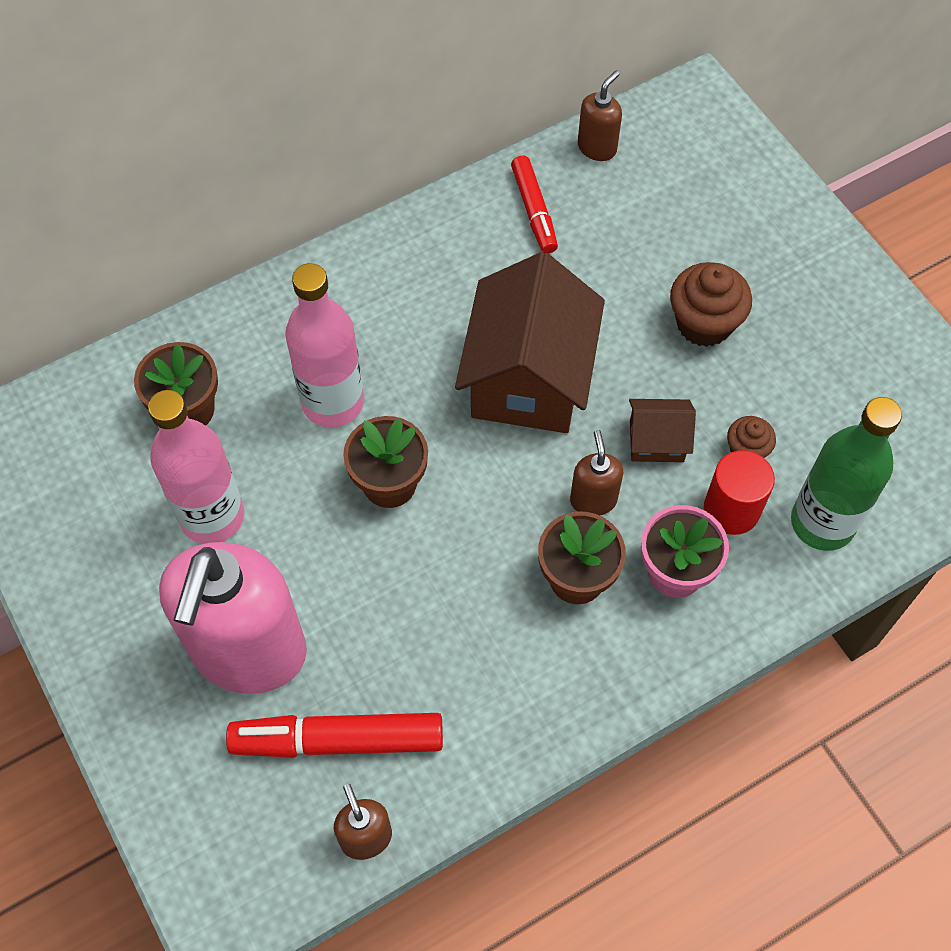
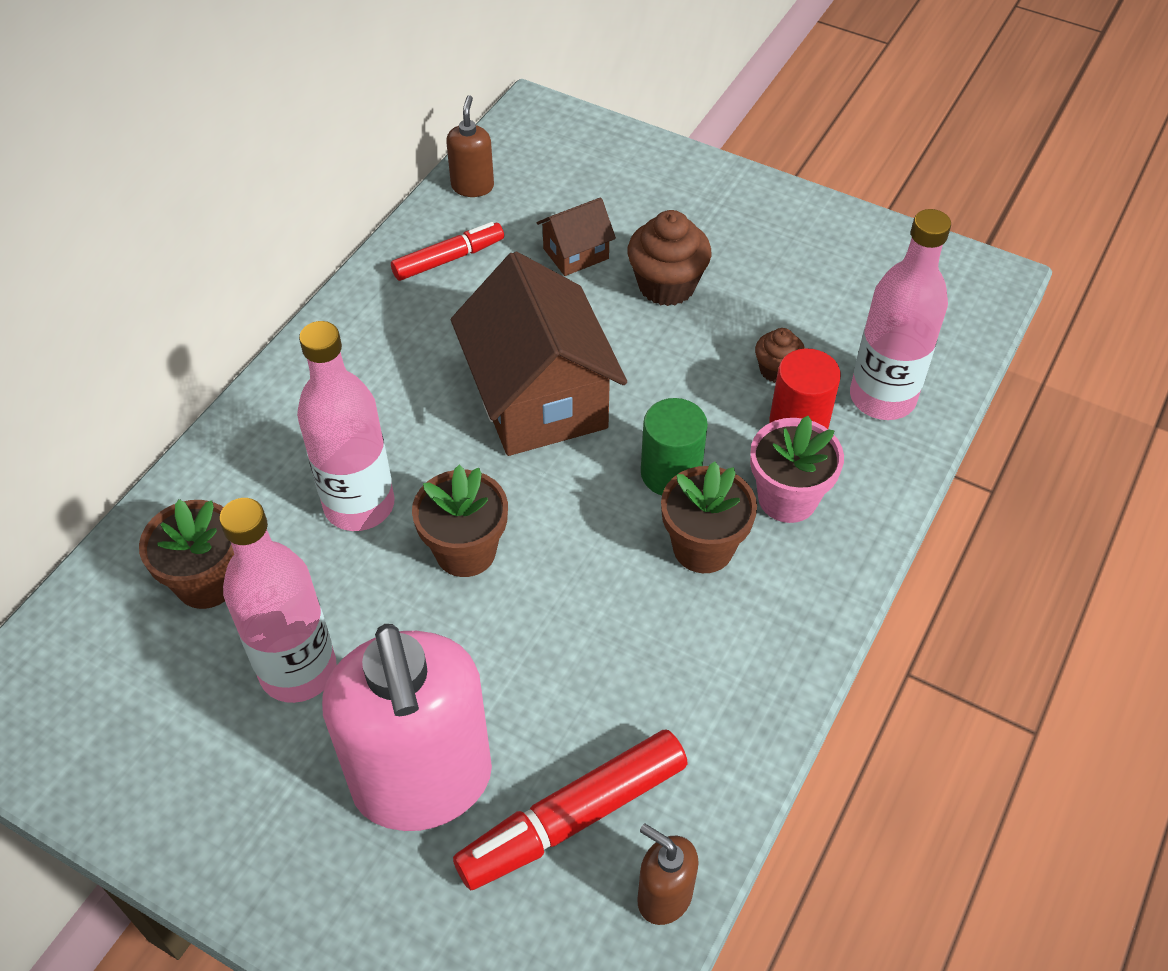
camera: 30 degrees left, 10 degrees down
(534, 210) = (448, 259): red marker -> red marker turned 75 degrees counterclockwise
(593, 499) = (671, 473): brown soap dispenser -> green cylinder
(656, 441) = (693, 398): brown house -> brown house (576, 253)
(822, 522) = (882, 397): green bottle -> pink bottle

